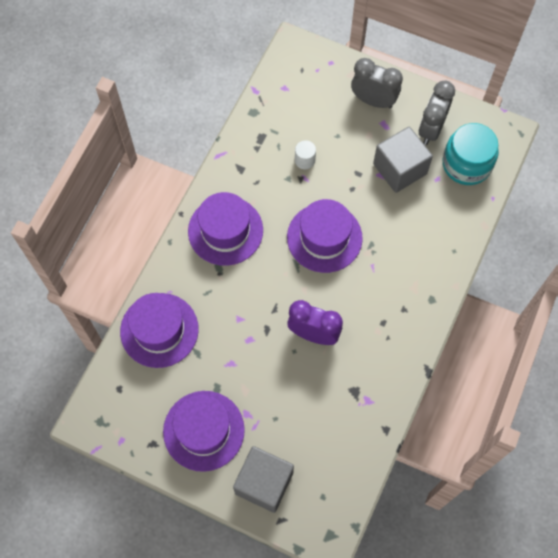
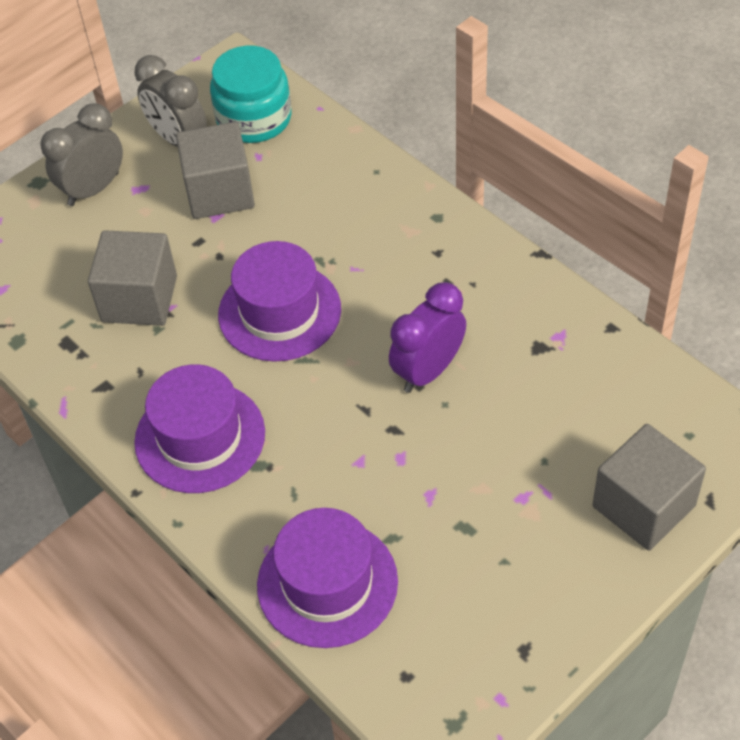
camera: 65 degrees left, 15 degrees down
(204, 430) = (528, 566): purple hat -> none
(305, 160) = (139, 299): white cylinder -> grey cube

